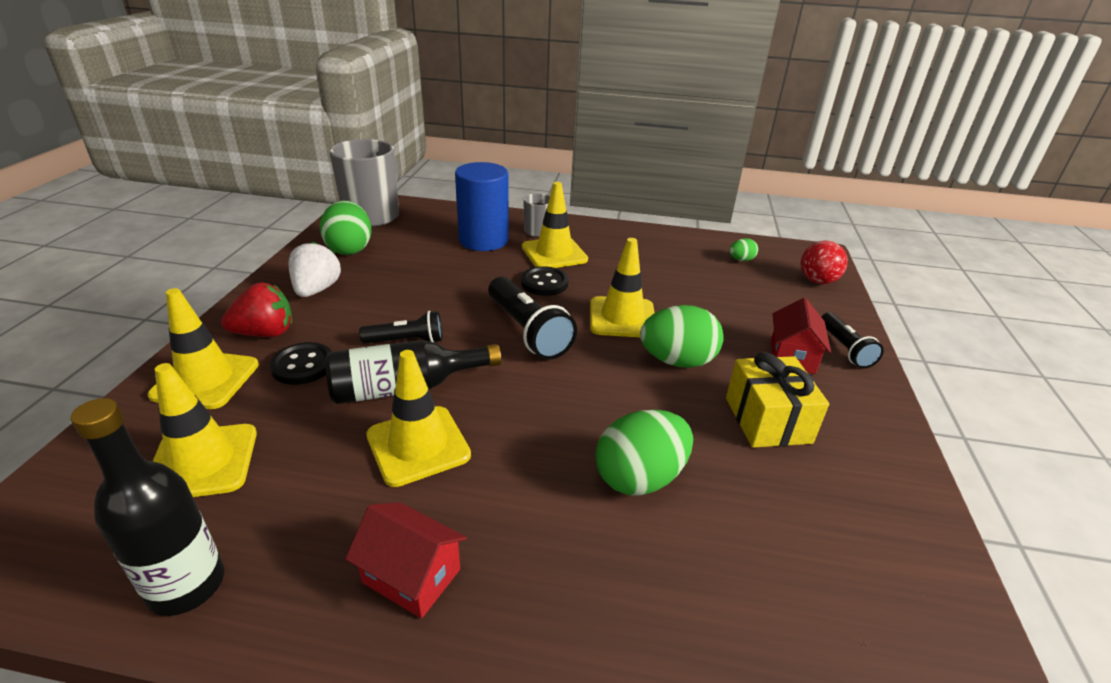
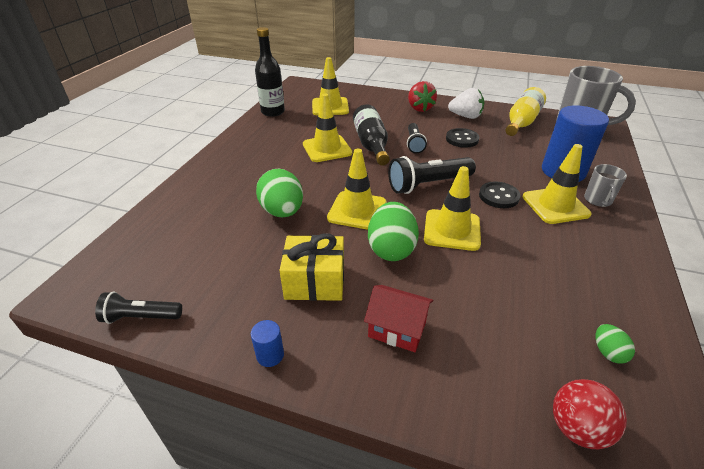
camera: 100 degrees right, 5 degrees up
(206, 380) = (382, 101): yellow traffic cone -> yellow traffic cone (357, 210)
(303, 365) = (392, 119): black button -> black button (462, 139)
(349, 249) = (521, 122): green egg -> yellow bottle
(411, 575) = (255, 149): red house -> none
(844, 349) = (409, 384): black flashlight -> black flashlight (141, 317)
(892, 442) = (270, 355): none -> blue cylinder

